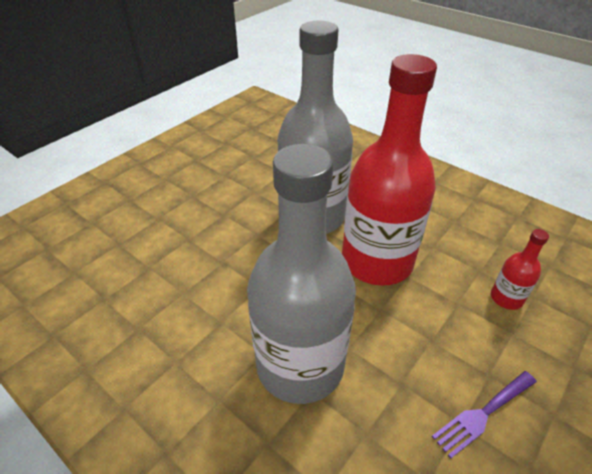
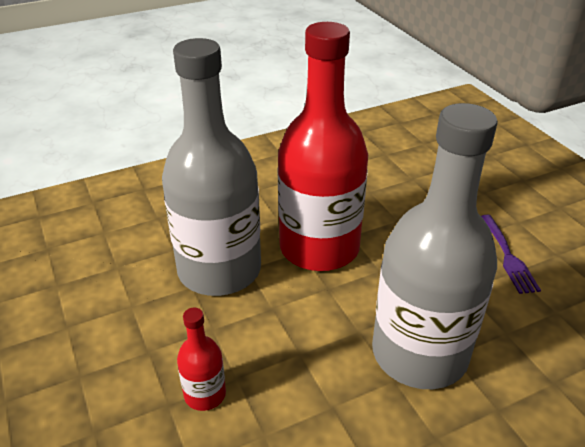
camera: 65 degrees left, 5 degrees down
(506, 298) = (406, 192): red bottle -> red bottle (205, 394)

